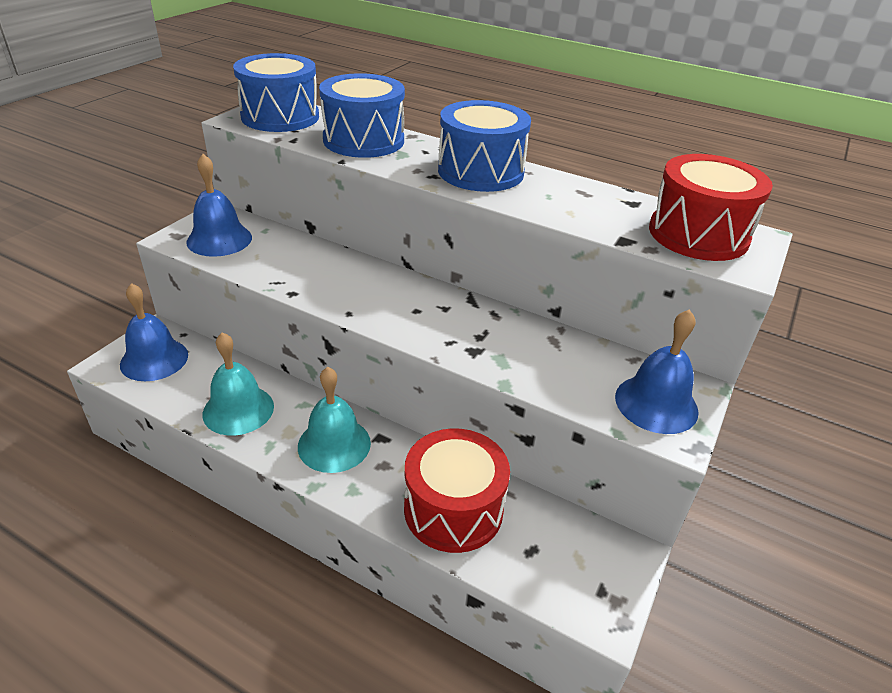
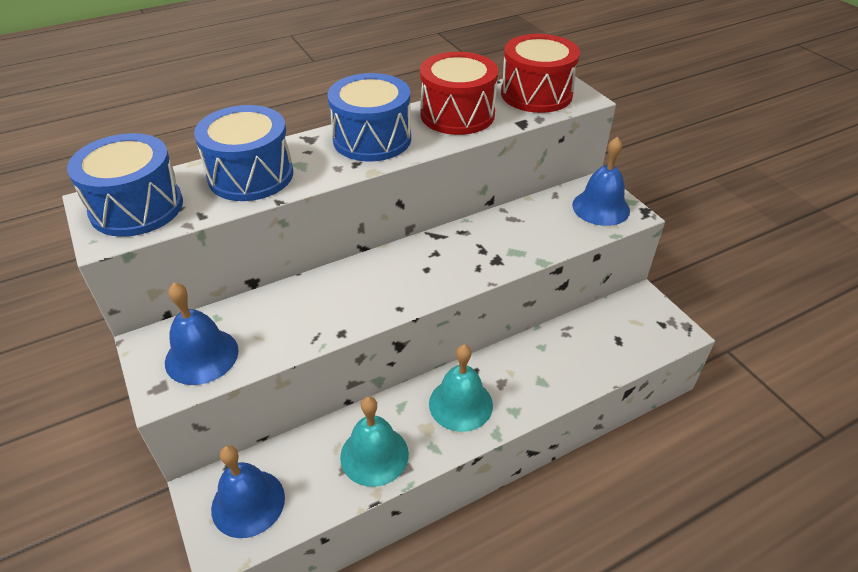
camera: 55 degrees left, 5 degrees up
(453, 509) = (565, 362): red drum -> red drum (457, 114)

